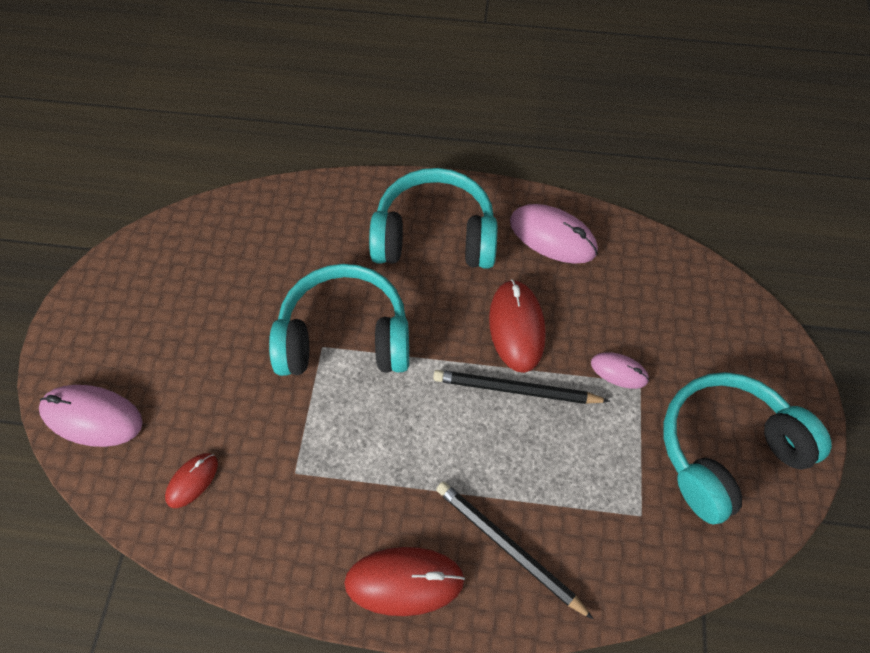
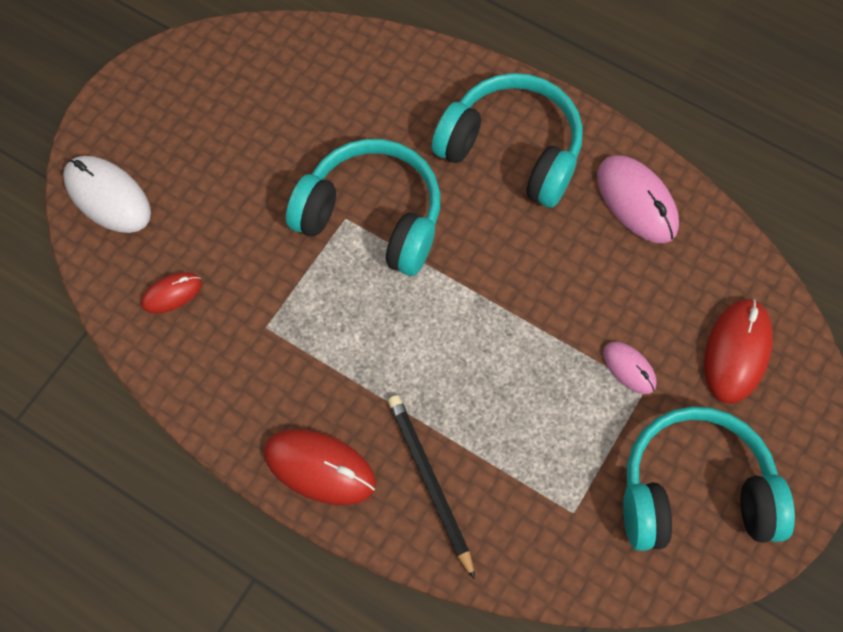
camera: 25 degrees right, 5 degrees up
(92, 417) = (107, 196): pink mouse -> white mouse
(515, 390) = (513, 341): black pencil -> none
(516, 327) = (547, 279): red mouse -> red mouse (736, 352)

